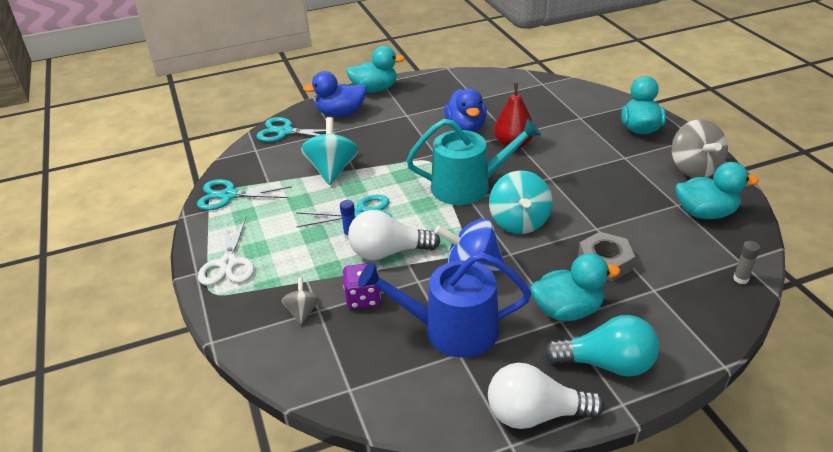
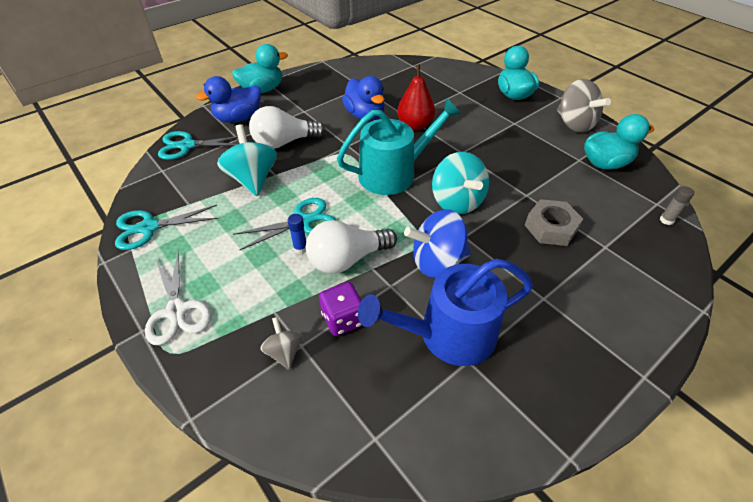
camera: 20 degrees left, 10 degrees up
(535, 414) = (574, 413): white light bulb -> white light bulb (284, 142)
(567, 310) = (544, 285): turquoise duck -> none
(606, 364) = (608, 335): turquoise light bulb -> none

